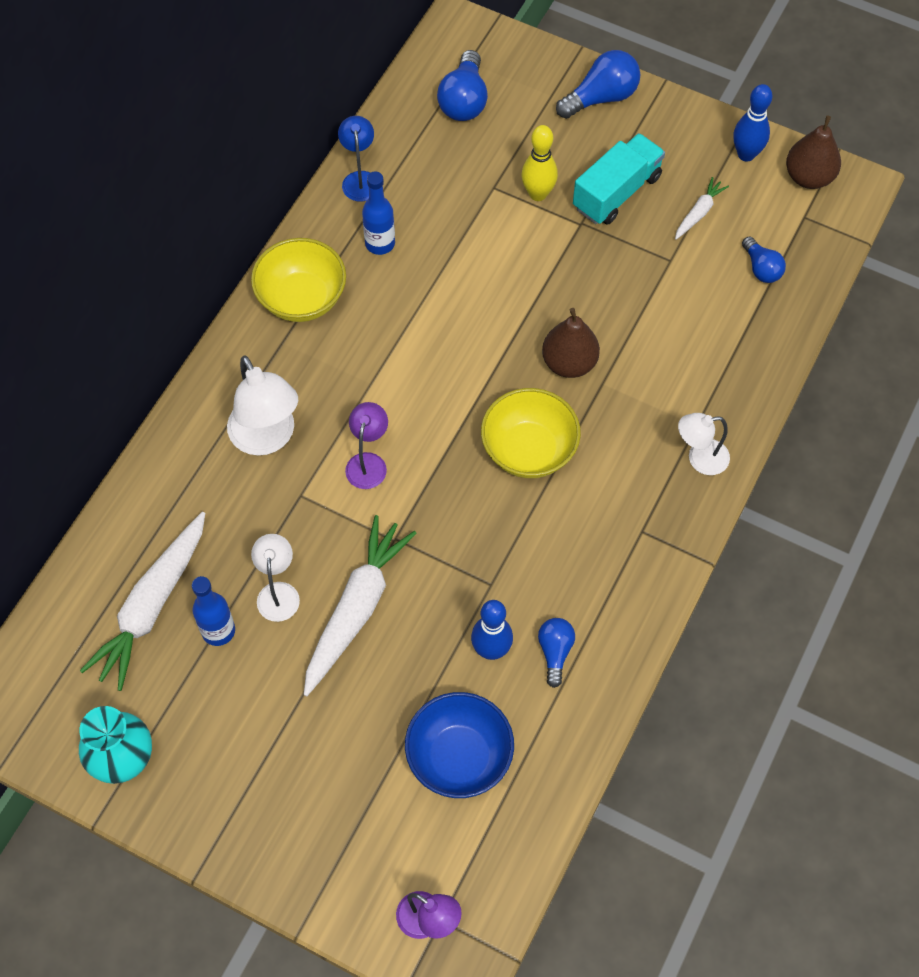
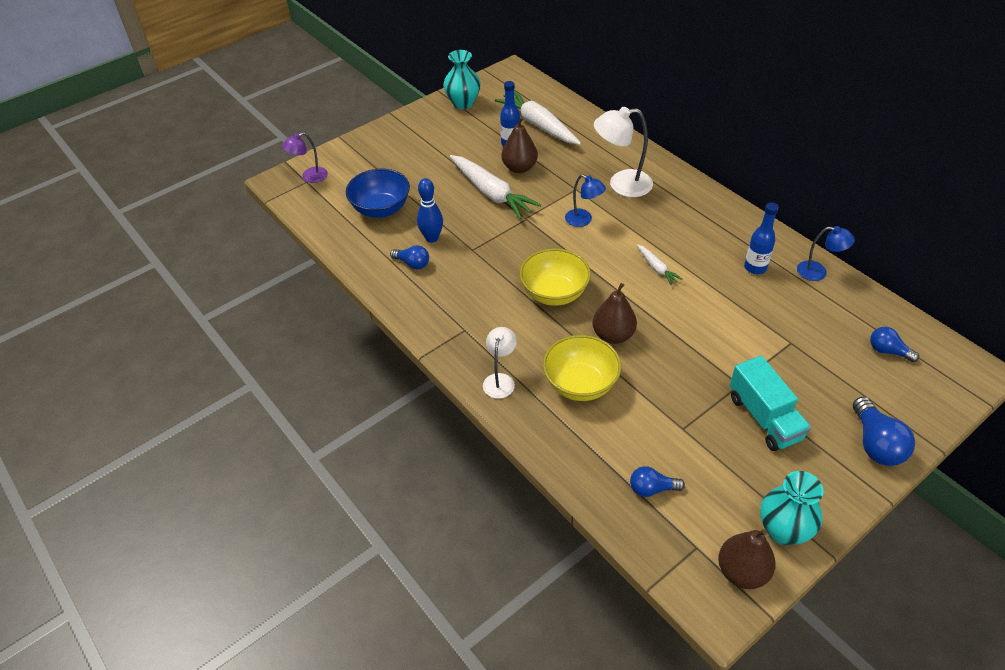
camera: 115 degrees right, 15 degrees down
(278, 592) = (519, 168): white lamp -> brown pear
(302, 298) = (720, 221): yellow bowl -> yellow bowl (580, 384)
(368, 462) = (583, 220): purple lamp -> blue lamp
(464, 101) = (888, 351): blue light bulb -> blue light bulb, size x0.62
(538, 194) = (776, 367): yellow bowling pin -> none
(698, 213) = (725, 466): white carrot -> white carrot (656, 268)
(746, 154) = (783, 530): blue bowling pin -> turquoise vase

